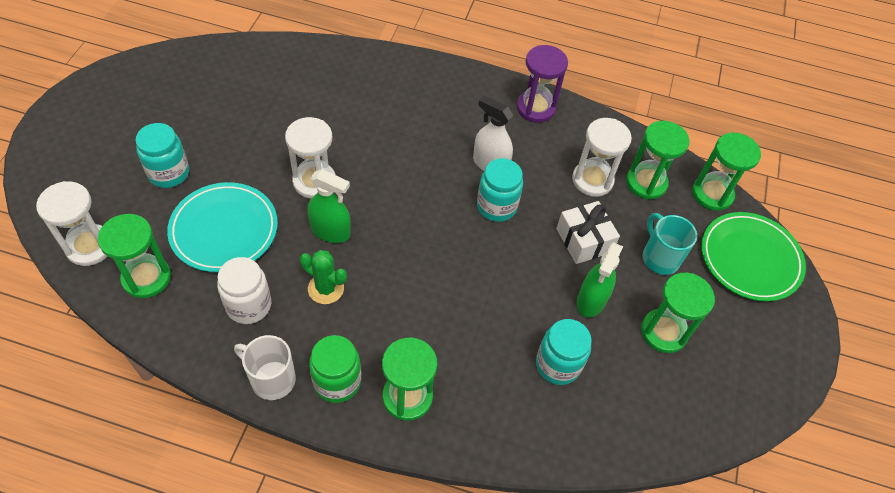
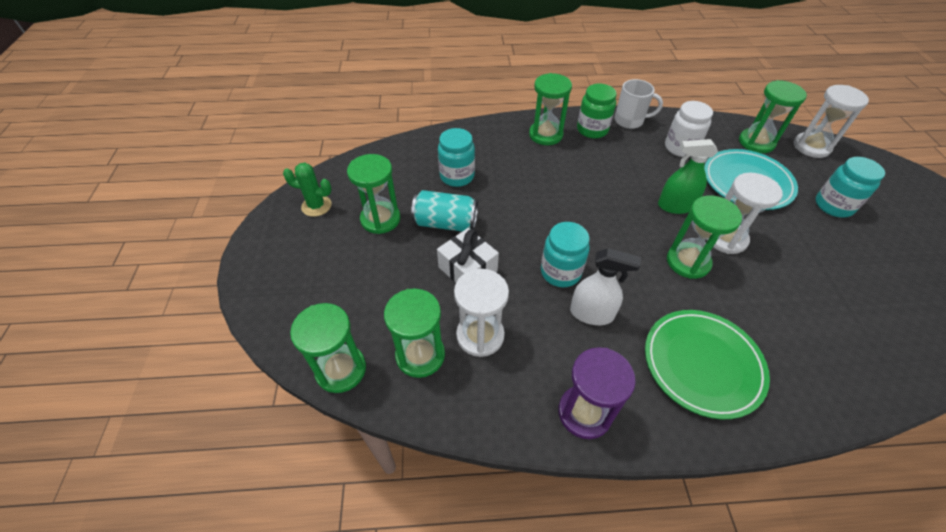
camera: 165 degrees right, 5 degrees down
(326, 288) = (643, 171): green cactus -> green cactus (316, 206)
(371, 174) = (688, 262): none -> green hourglass
(591, 300) = (445, 223): green spray bottle -> turquoise can
(660, 257) = (392, 277): turquoise mug -> none
(750, 259) = (300, 306): green plate -> green plate (702, 364)

